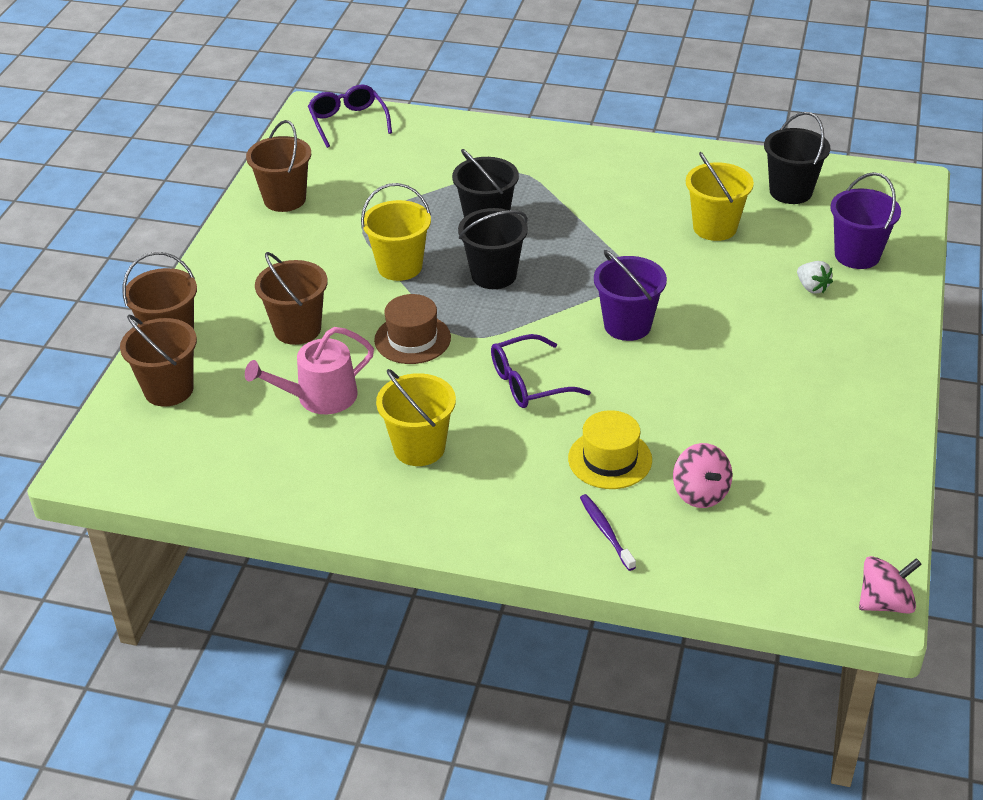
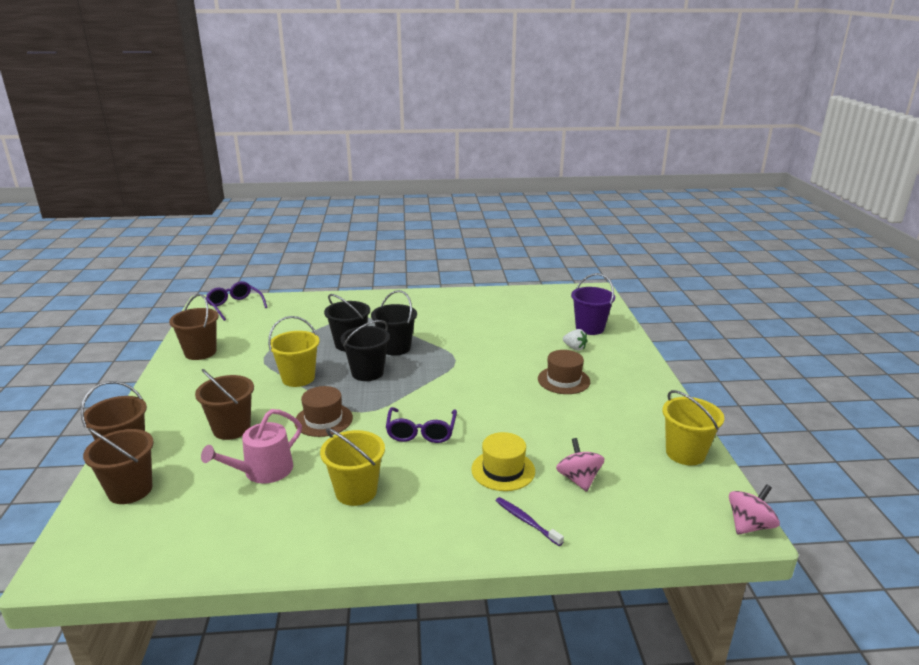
camera: 20 degrees left, 15 degrees down
(529, 383) = (421, 432): purple glasses -> purple glasses turned 45 degrees counterclockwise
(627, 325) = (472, 386): purple bucket -> none
(700, 493) = (578, 479): pink spinning top -> pink spinning top turned 150 degrees counterclockwise
(715, 227) = (498, 327): yellow bucket -> yellow bucket (685, 453)
(763, 341) = (563, 380): none -> brown hat
(790, 191) = (532, 304): black bucket -> black bucket (395, 348)

